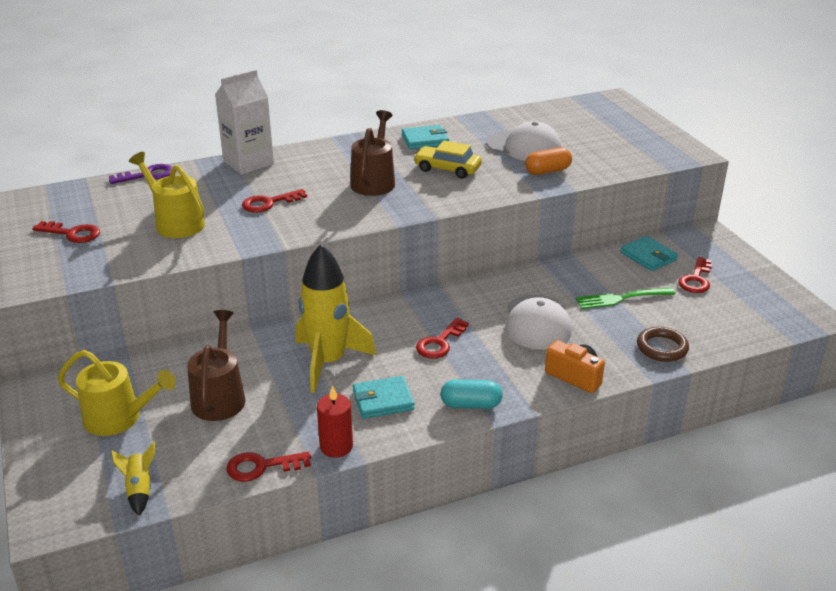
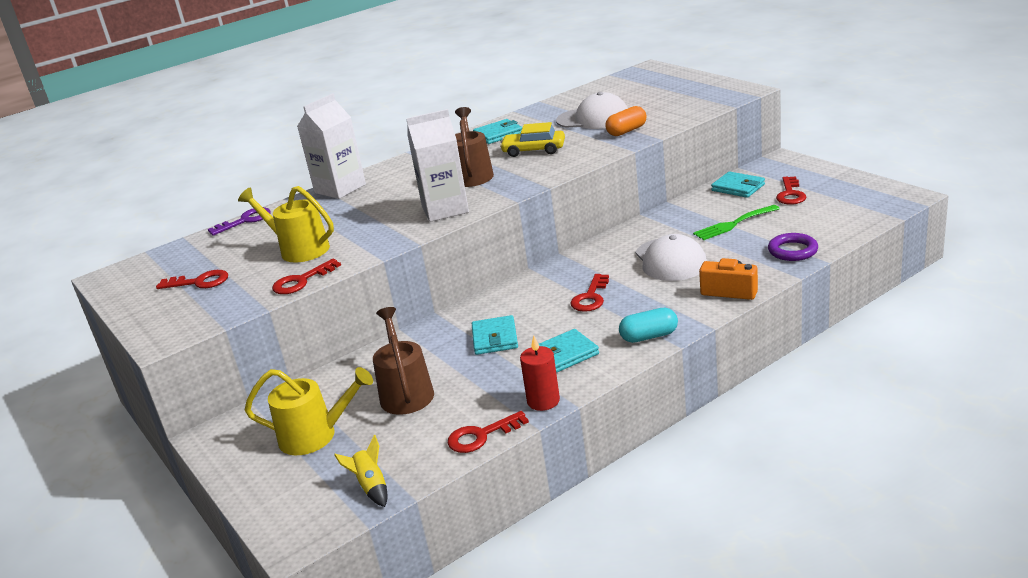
camera: 10 degrees left, 5 degrees down
(269, 203) = (382, 213): red key -> red key (302, 281)
(328, 215) = (445, 209): none -> white carton
(328, 362) = (495, 338): yellow rocket -> turquoise wallet
(662, 348) = (792, 251): brown ring -> purple ring

